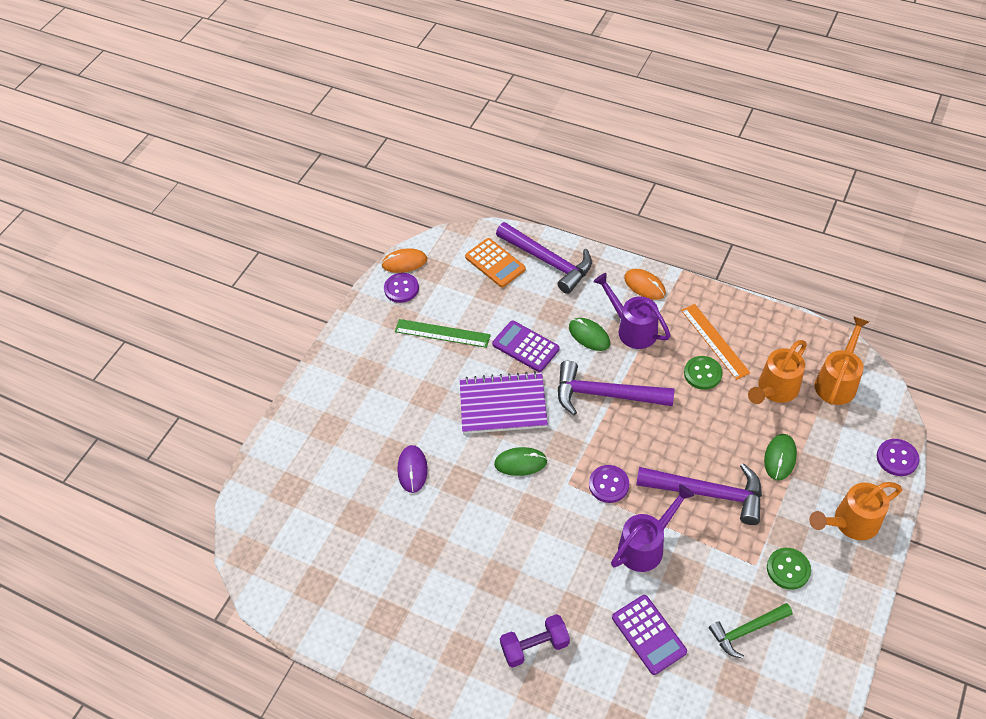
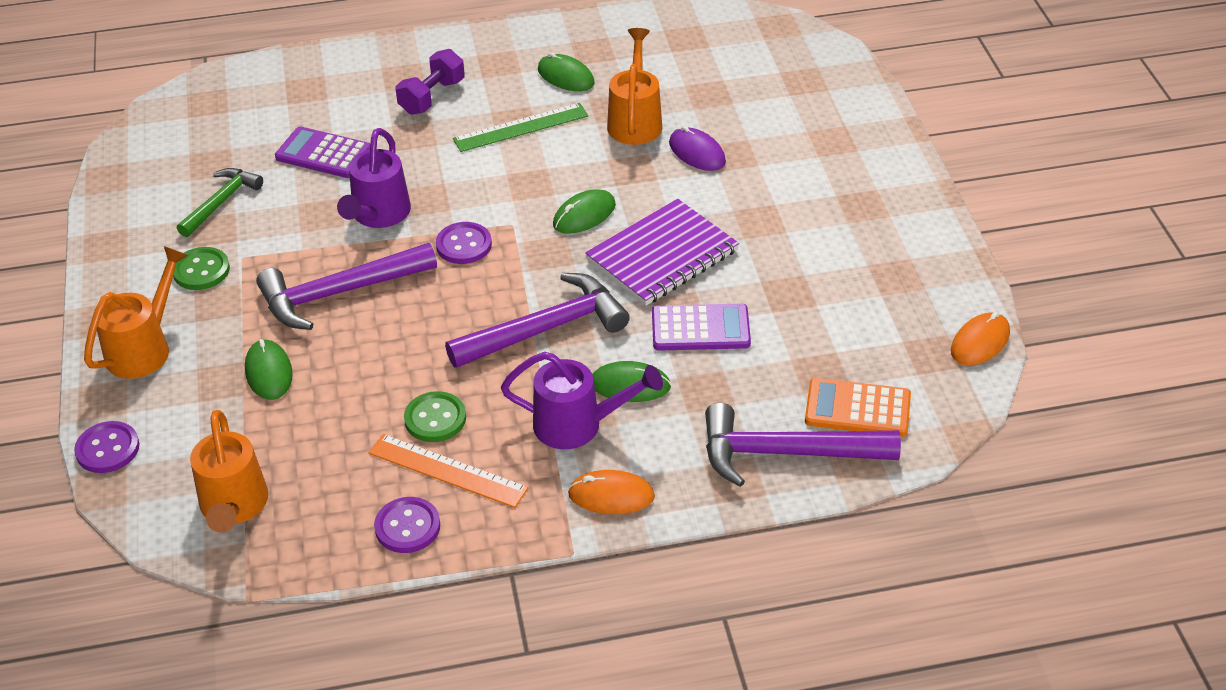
camera: 140 degrees right, 10 degrees down
(401, 288) = (940, 309): purple button -> purple button (407, 527)
(428, 601) = (566, 76): none -> green mouse
(442, 333) = (823, 288): green ruler -> green ruler (521, 127)
(775, 390) = (320, 449): orange watering can -> orange watering can (635, 121)

